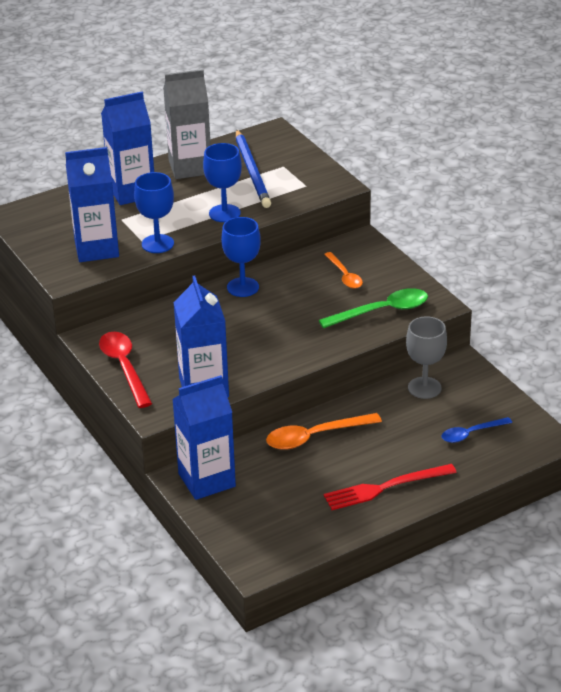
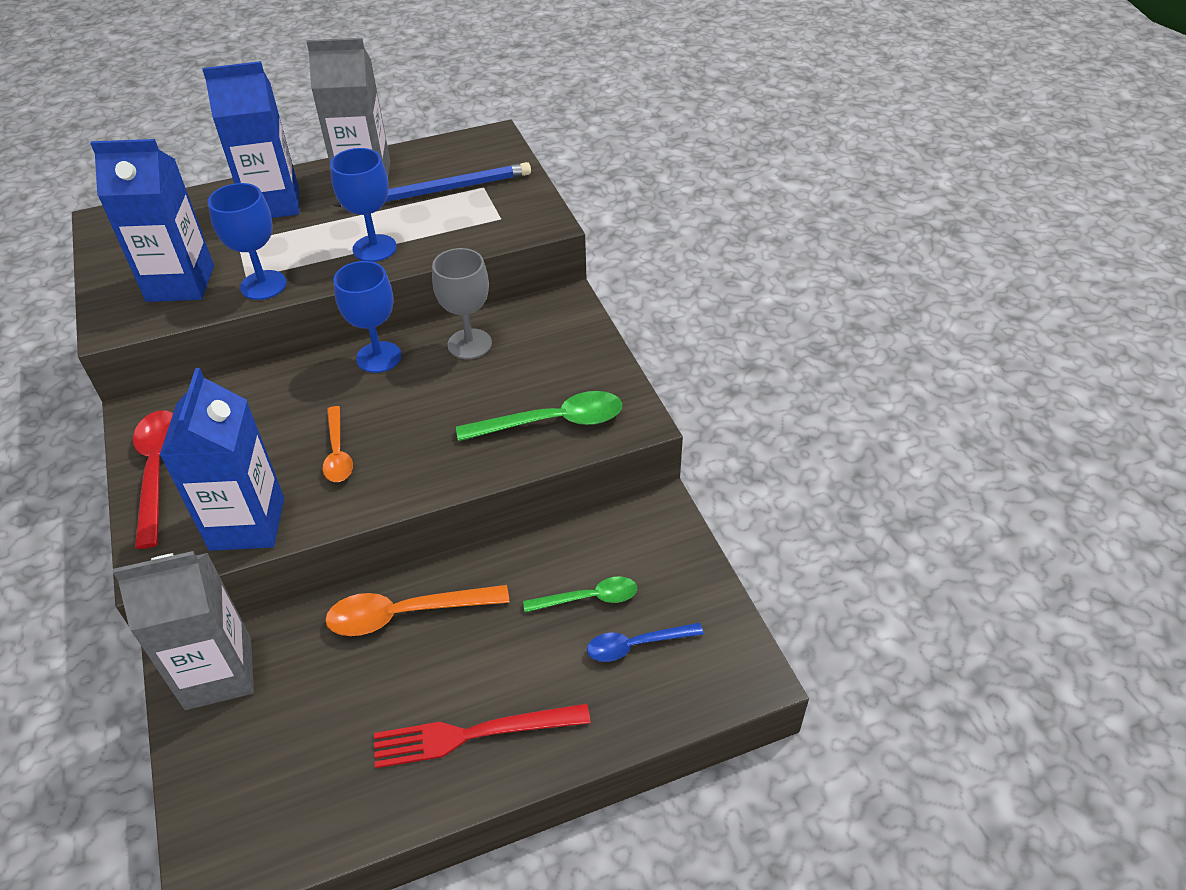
camera: 10 degrees right, 10 degrees up
(207, 480) = (218, 673): blue carton -> grey carton
(252, 171) = (439, 191): blue pencil -> blue pencil turned 105 degrees counterclockwise
(344, 276) = (522, 356): orange spoon -> orange spoon (337, 453)
(424, 388) = (592, 546): grey goblet -> grey goblet (469, 344)
(432, 414) = (589, 598): none -> green spoon

